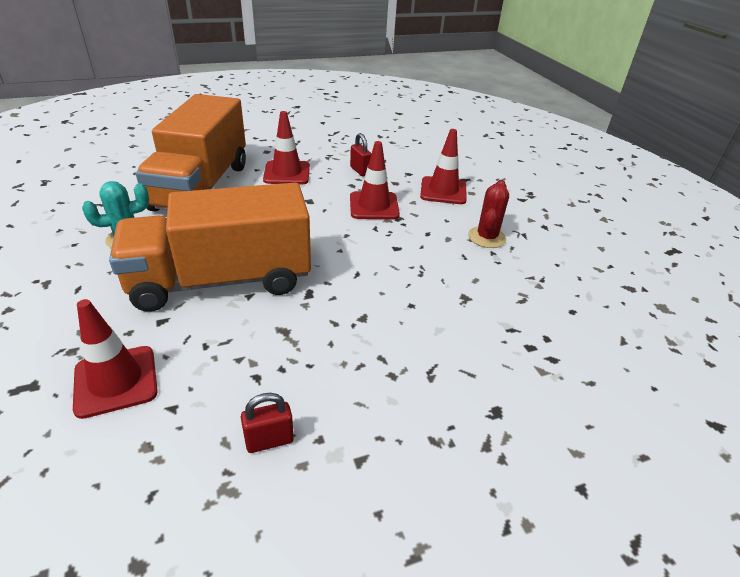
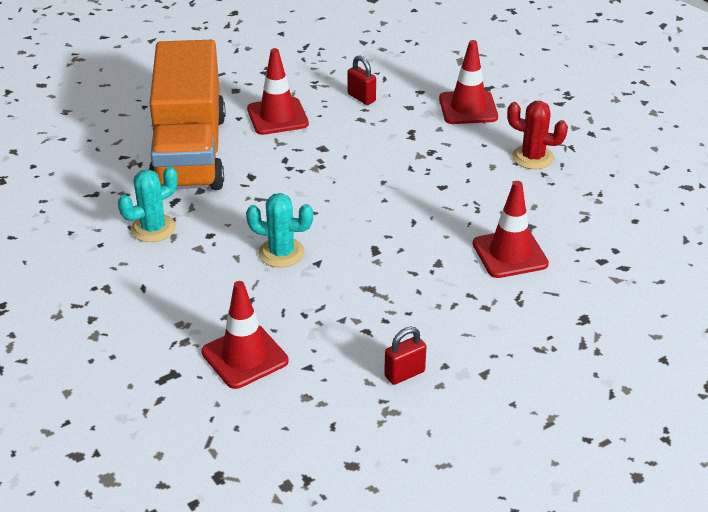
camera: 10 degrees left, 0 degrees up
(221, 280) = (281, 253): orange truck -> turquoise cactus
(374, 206) = (398, 141): red traffic cone -> red traffic cone (510, 254)
(486, 237) = (532, 157): red cactus -> red cactus turned 75 degrees counterclockwise

